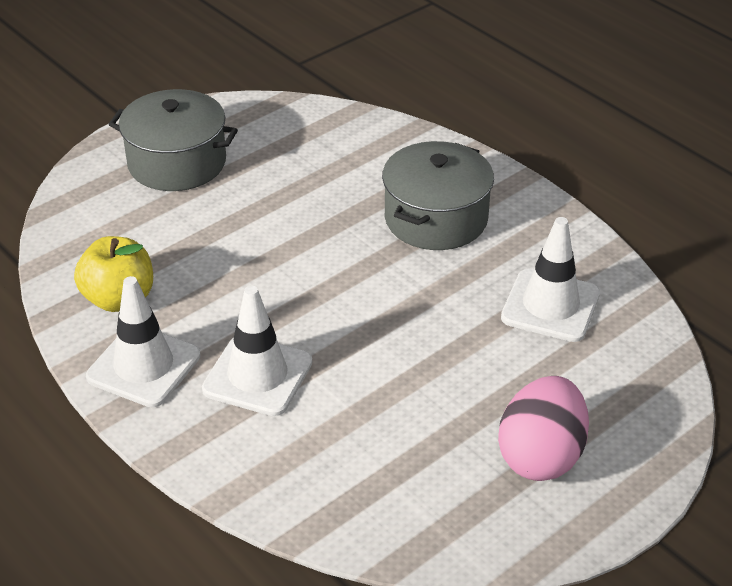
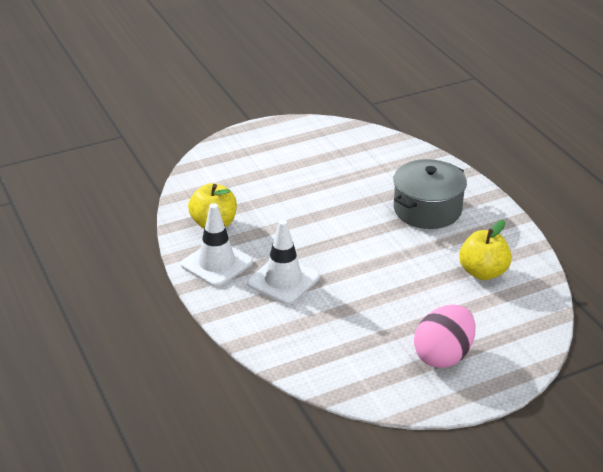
camera: 15 degrees right, 5 degrees down
(177, 163) = (274, 152): grey pot -> none
(550, 306) = (483, 272): white traffic cone -> yellow apple

